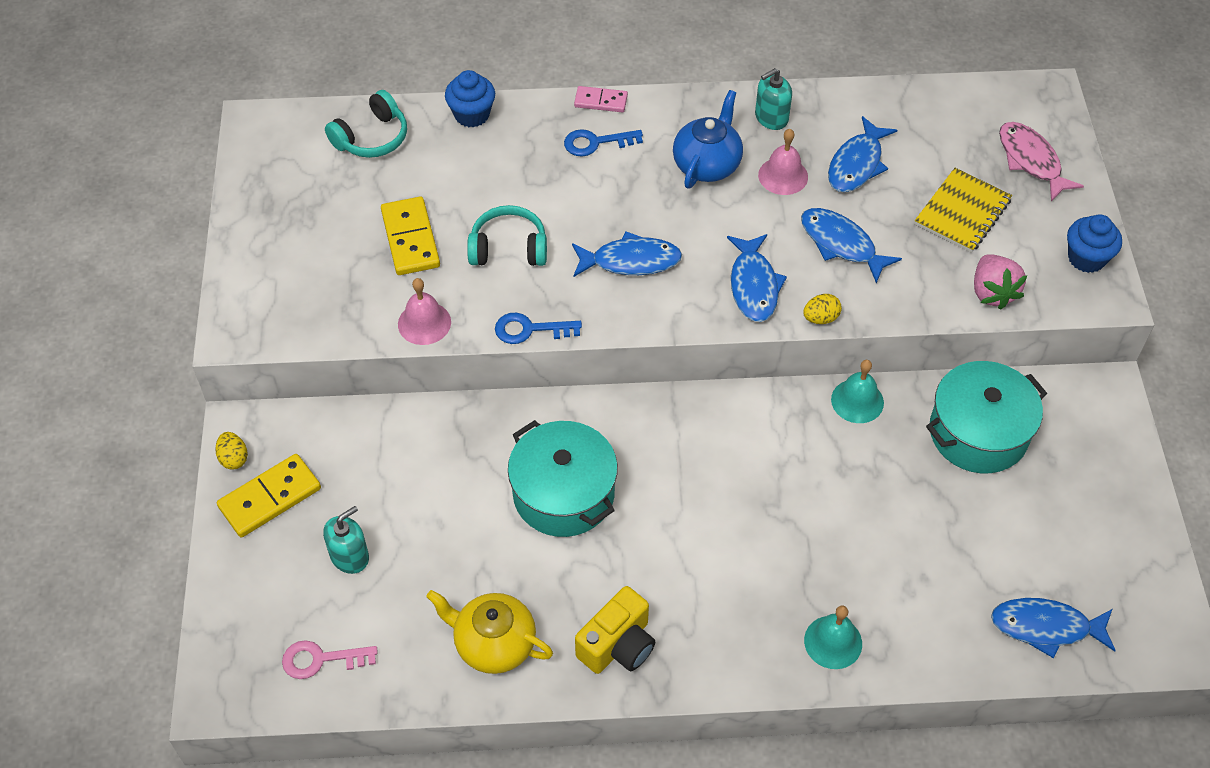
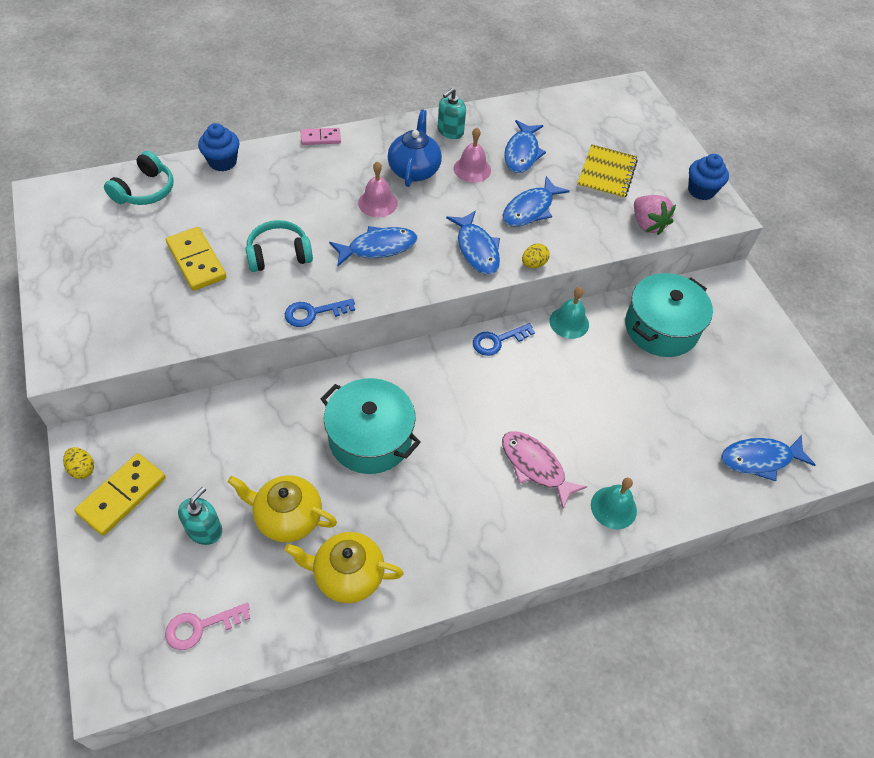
camera: 20 degrees left, 0 degrees up
(424, 323) = (225, 324): pink bell -> pink bell (377, 203)
(444, 564) = (287, 517): none -> yellow teapot
(595, 143) = (325, 167): blue key -> blue key (497, 341)
(618, 645) = (449, 551): yellow camera -> none
(841, 244) = (530, 209): blue fish -> blue fish turned 75 degrees counterclockwise
(1031, 160) = (639, 133): pink fish -> pink fish (535, 466)

